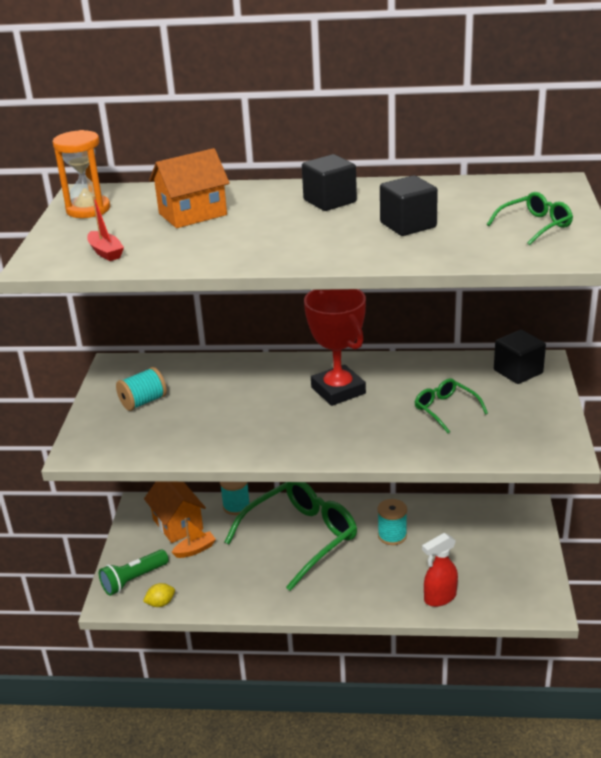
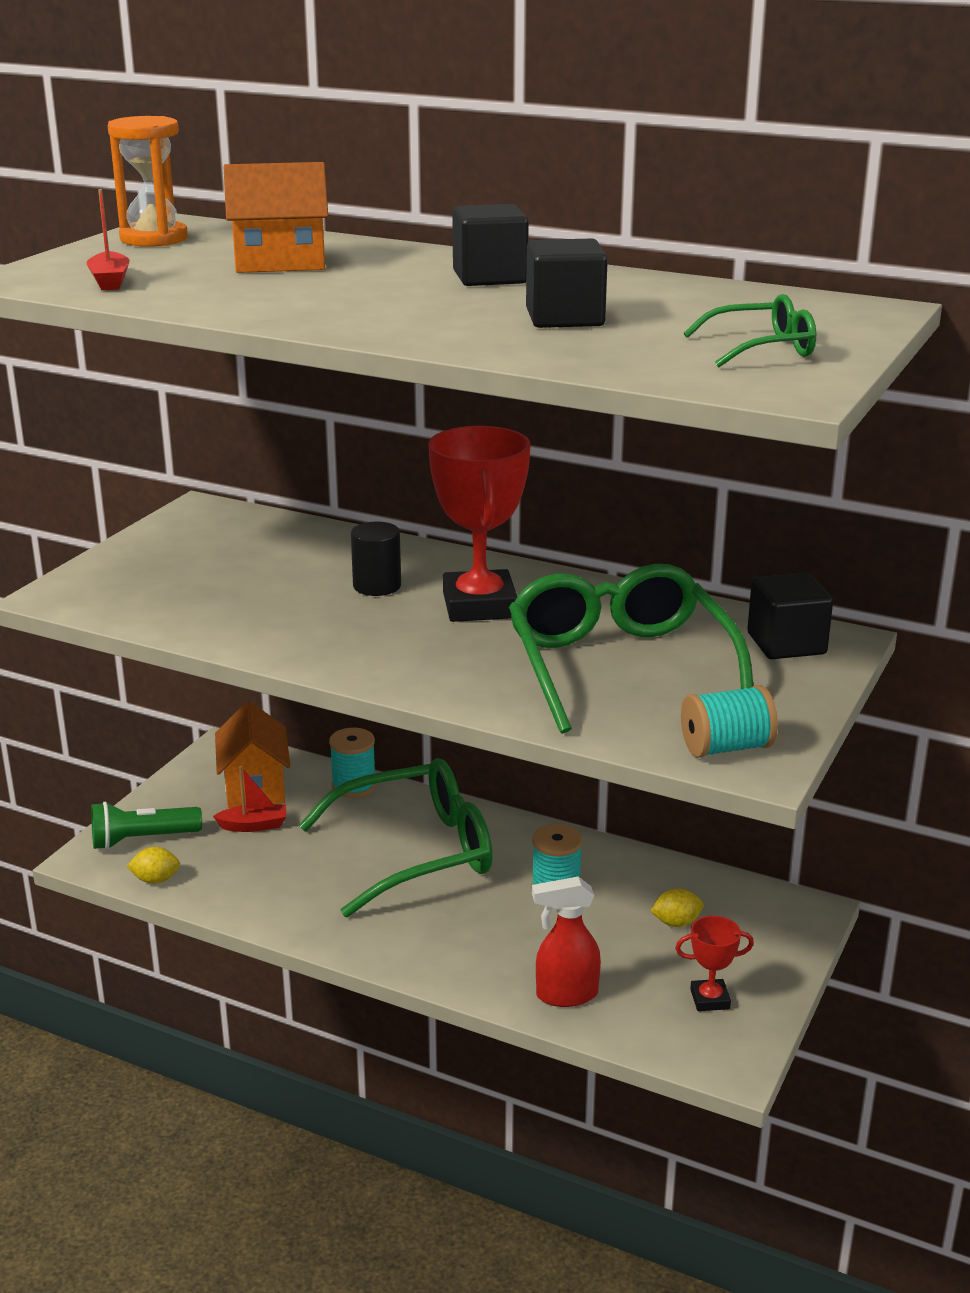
camera: 20 degrees right, 5 degrees down
(143, 402) = (195, 558): turquoise spool -> turquoise spool (726, 748)
(195, 550) = (254, 825): orange boat -> red boat
(269, 393) = (377, 586): none -> black cylinder
(445, 409) = (620, 666): green glasses -> green glasses, size x2.11
(468, 536) = (676, 922): none -> yellow lemon
(513, 575) = (710, 999): none -> red trophy

